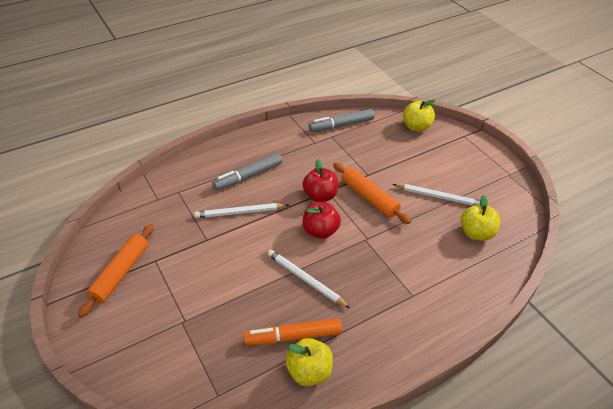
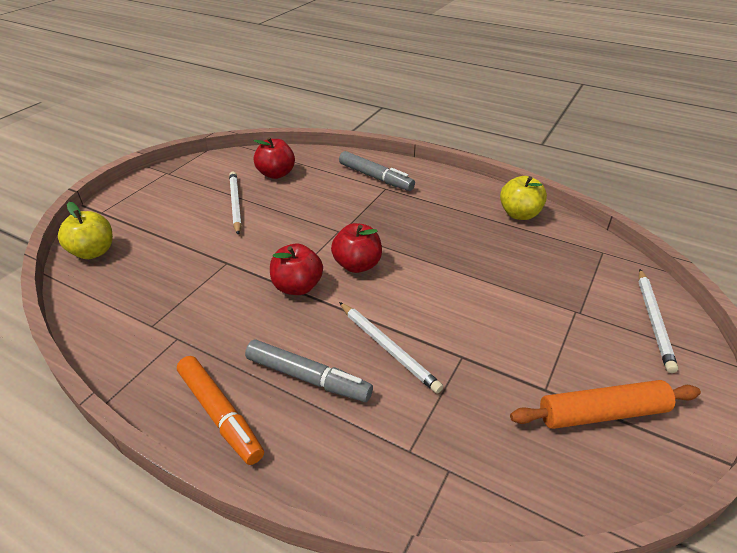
camera: 120 degrees left, 5 degrees down
(293, 336) = (501, 234): orange marker -> orange marker (220, 414)
(306, 279) = (433, 250): white pencil -> white pencil (653, 320)
(341, 125) = (114, 325): grey marker -> grey marker (375, 177)
(369, 197) = (271, 248): orange rolling pin -> none
(476, 233) = (276, 174): yellow apple -> red apple

